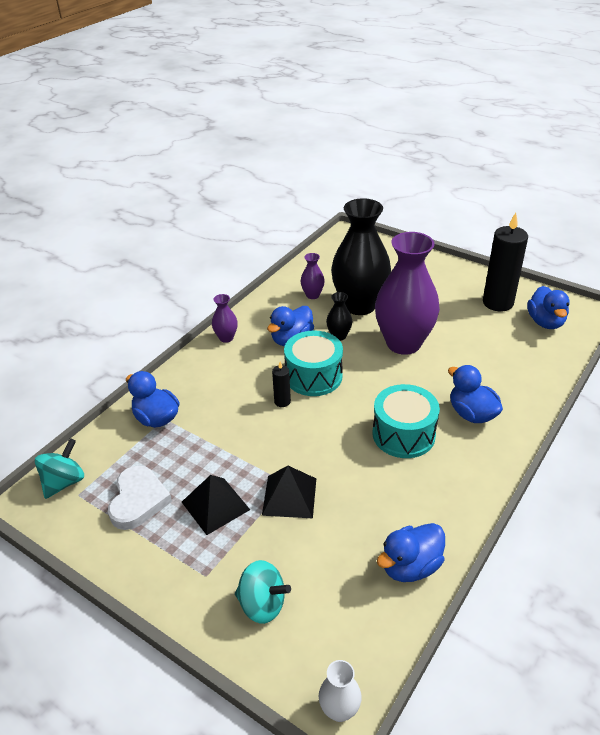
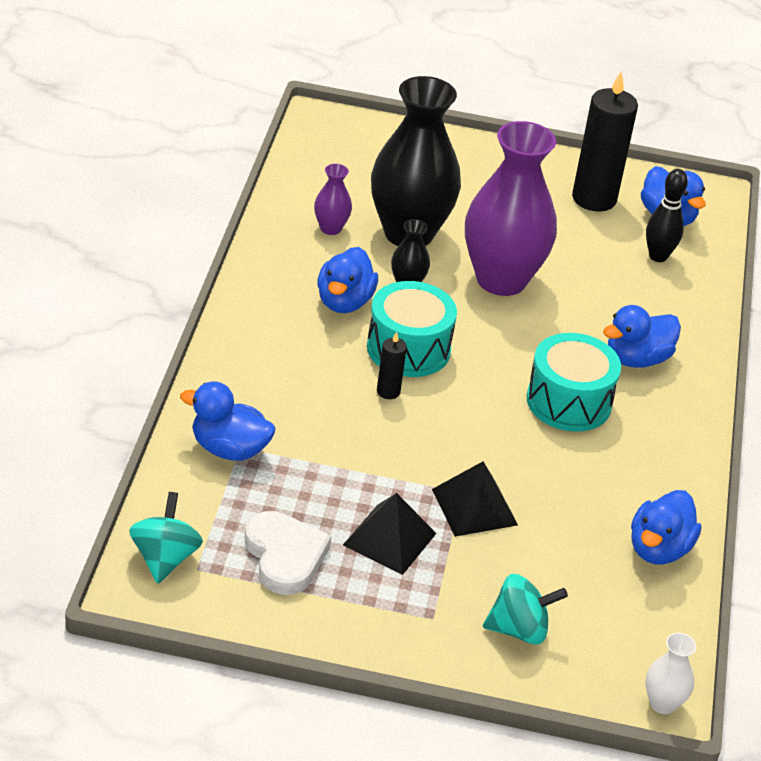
camera: 30 degrees left, 0 degrees up
(226, 338) = (246, 316): purple vase -> none
(471, 414) = (637, 359): blue duck -> blue duck turned 60 degrees counterclockwise
(525, 346) = (658, 256): none -> black bowling pin

